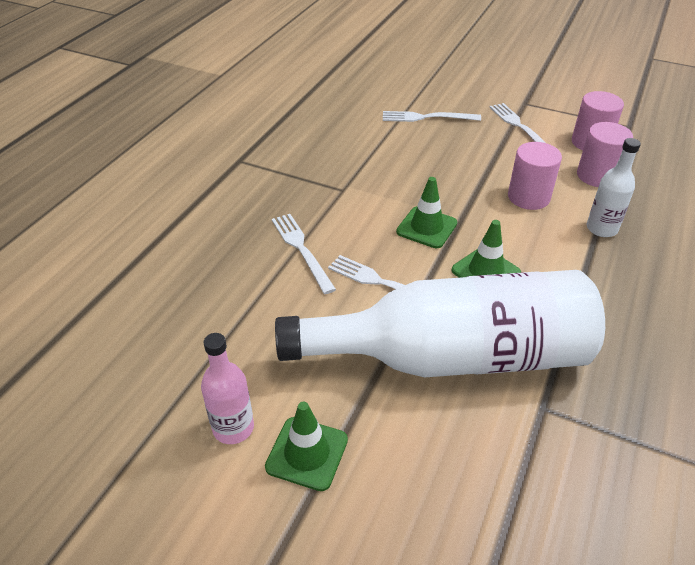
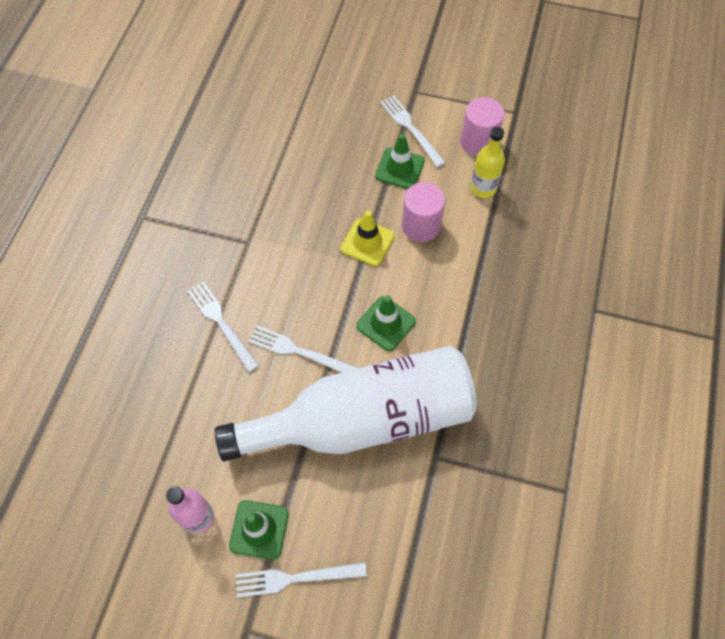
camera: 10 degrees left, 20 degrees up
(426, 227) = (331, 279): green traffic cone -> green traffic cone (399, 168)
(427, 117) = (319, 127): white fork -> white fork (295, 578)
(469, 203) = (367, 242): none -> yellow traffic cone
(597, 176) = (483, 188): pink cylinder -> yellow bottle
(601, 228) = (485, 256): white bottle -> none

